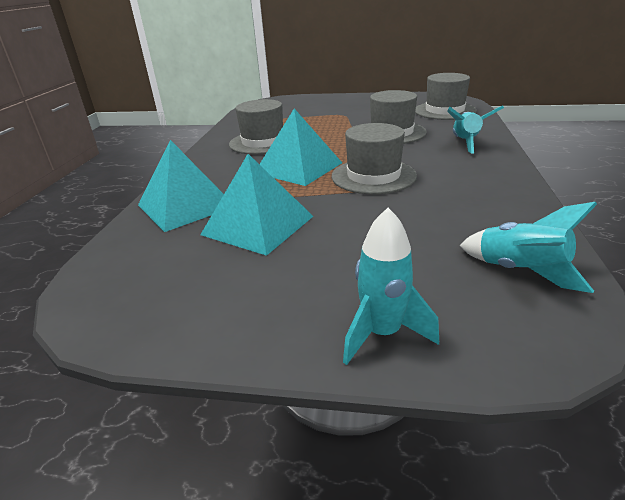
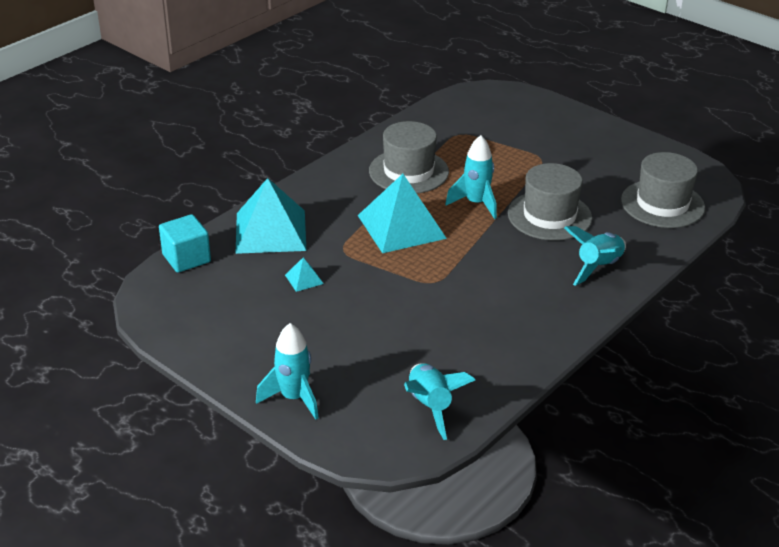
camera: 30 degrees right, 5 degrees up
(110, 255) = (186, 258): none -> turquoise cube
(257, 225) = (304, 279): turquoise pyramid -> turquoise pyramid, size x0.41
(334, 142) = (476, 203): none -> turquoise rocket
(373, 176) = (451, 269): grey hat -> none

